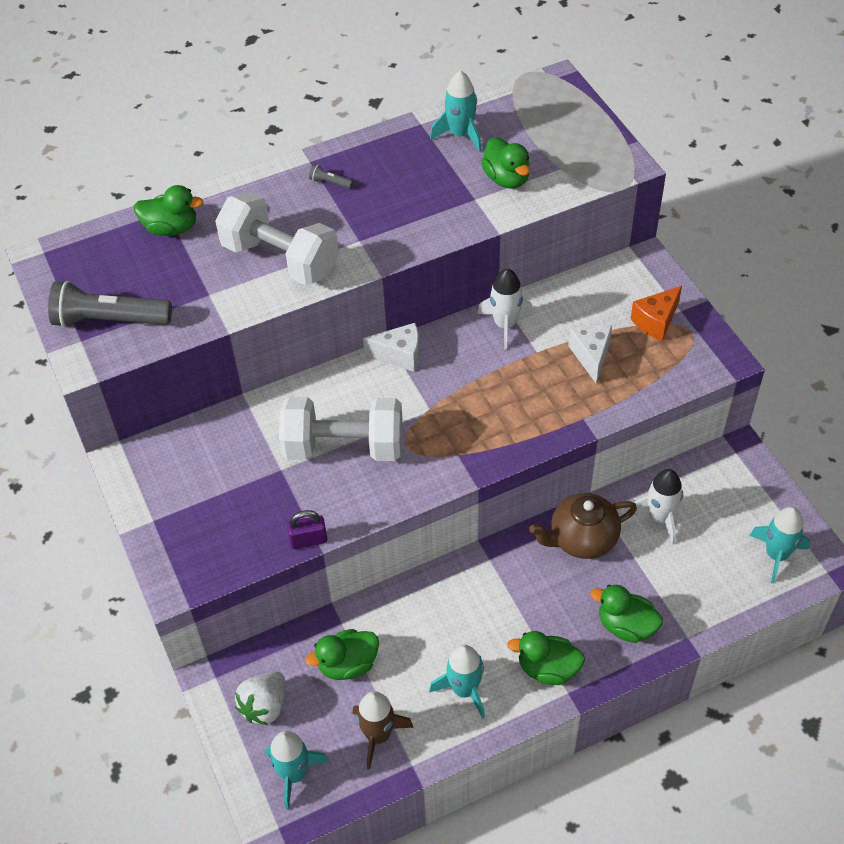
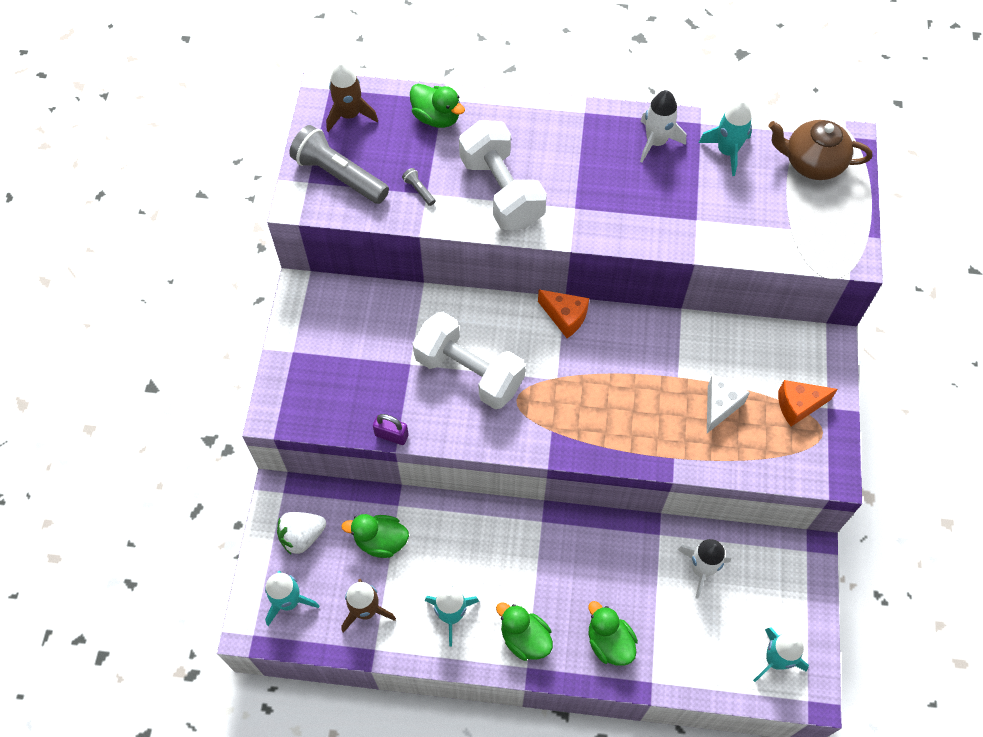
camera: 30 degrees right, 10 degrees up
(81, 265) = (349, 115): none -> brown rocket
(330, 182) = (587, 141): grey flashlight -> grey flashlight (419, 190)
(400, 355) = (565, 317): white cheese -> orange cheese
(505, 325) = (668, 337): white rocket -> white rocket (656, 142)
(506, 179) = (737, 214): green duck -> none
(582, 539) = (625, 549): brown teapot -> brown teapot (812, 163)

